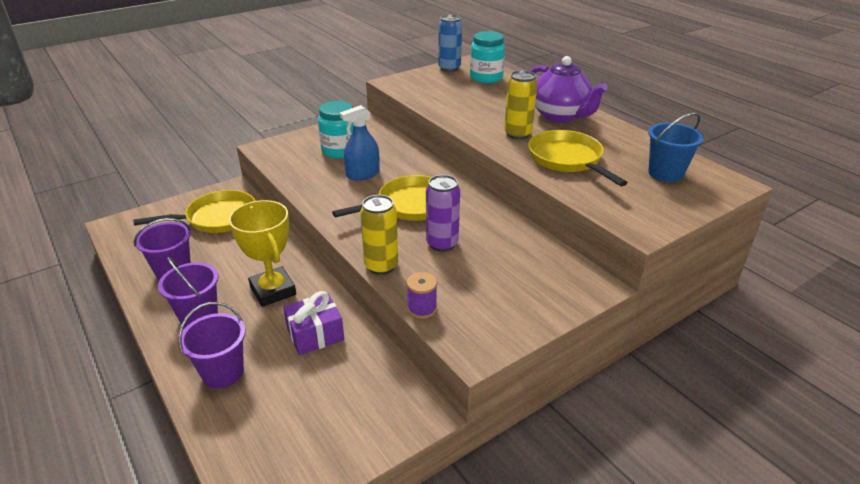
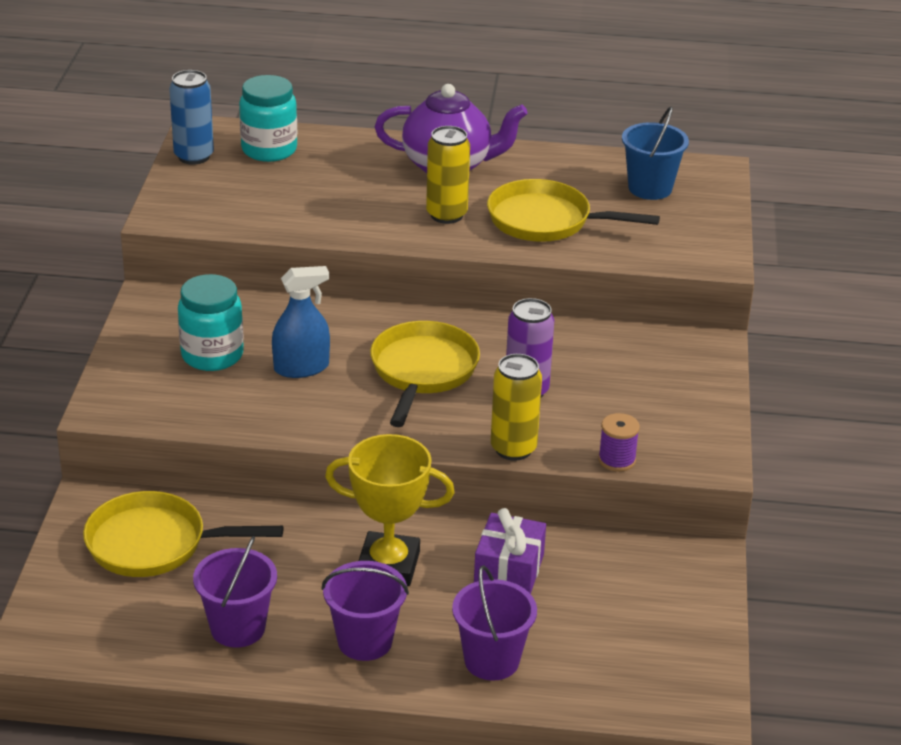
camera: 50 degrees left, 0 degrees up
(217, 218) = (154, 544): yellow pan -> yellow pan turned 105 degrees counterclockwise
(363, 174) = (301, 367): blue spray bottle -> blue spray bottle turned 120 degrees counterclockwise

